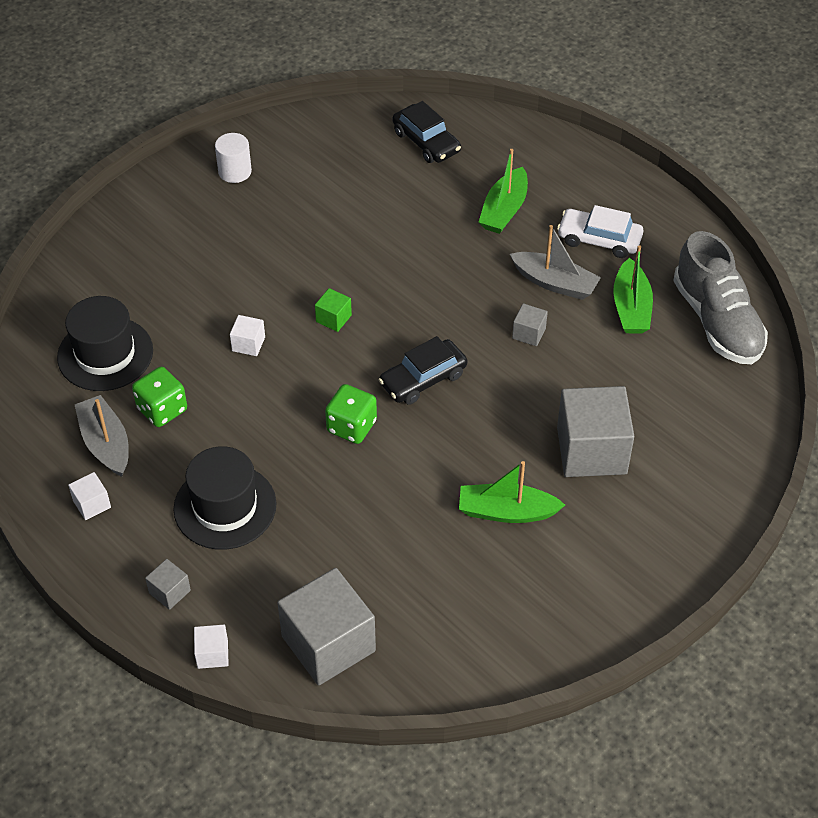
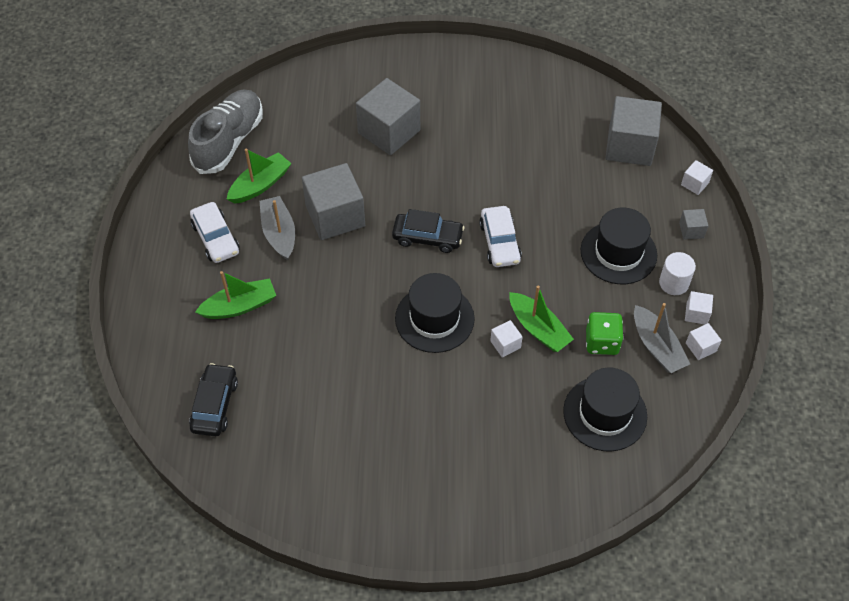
camera: 135 degrees left, 5 degrees up
(62, 474) = (701, 347): none -> white cube
(106, 443) = (657, 346): grey boat -> grey boat turned 45 degrees counterclockwise
(235, 171) = (371, 499): white cylinder -> white cylinder (674, 283)
(333, 318) = (434, 318): green cube -> black hat
(351, 426) = (499, 242): green dice -> white car
(507, 512) = (470, 137): green boat -> green boat (538, 328)
(529, 333) = (335, 216): grey cube -> grey cube, size x2.25

